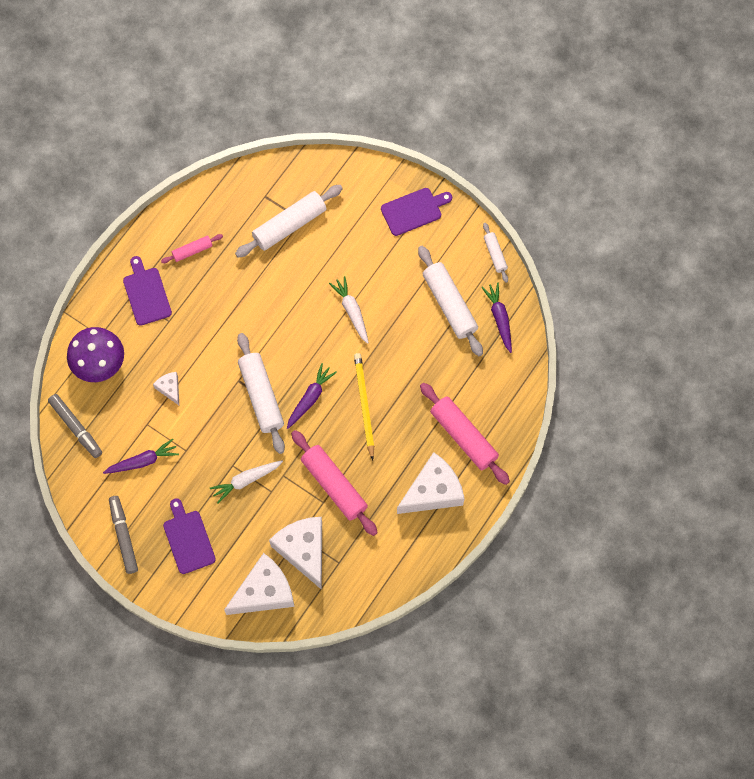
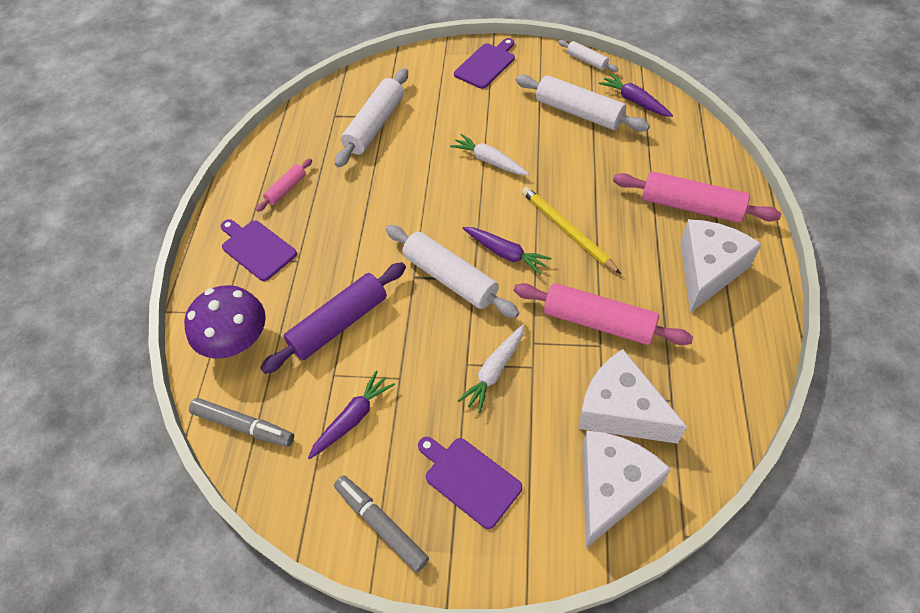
camera: 25 degrees left, 15 degrees down
(170, 389) = (339, 324): white cheese -> purple rolling pin
(310, 398) = (505, 253): purple carrot -> purple carrot turned 120 degrees clockwise

